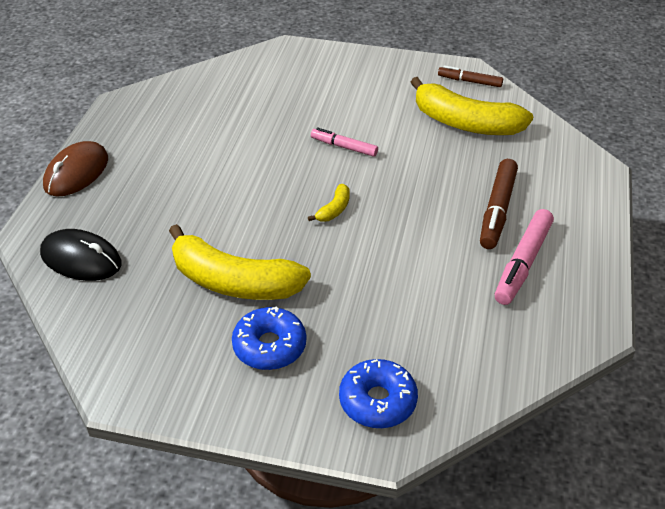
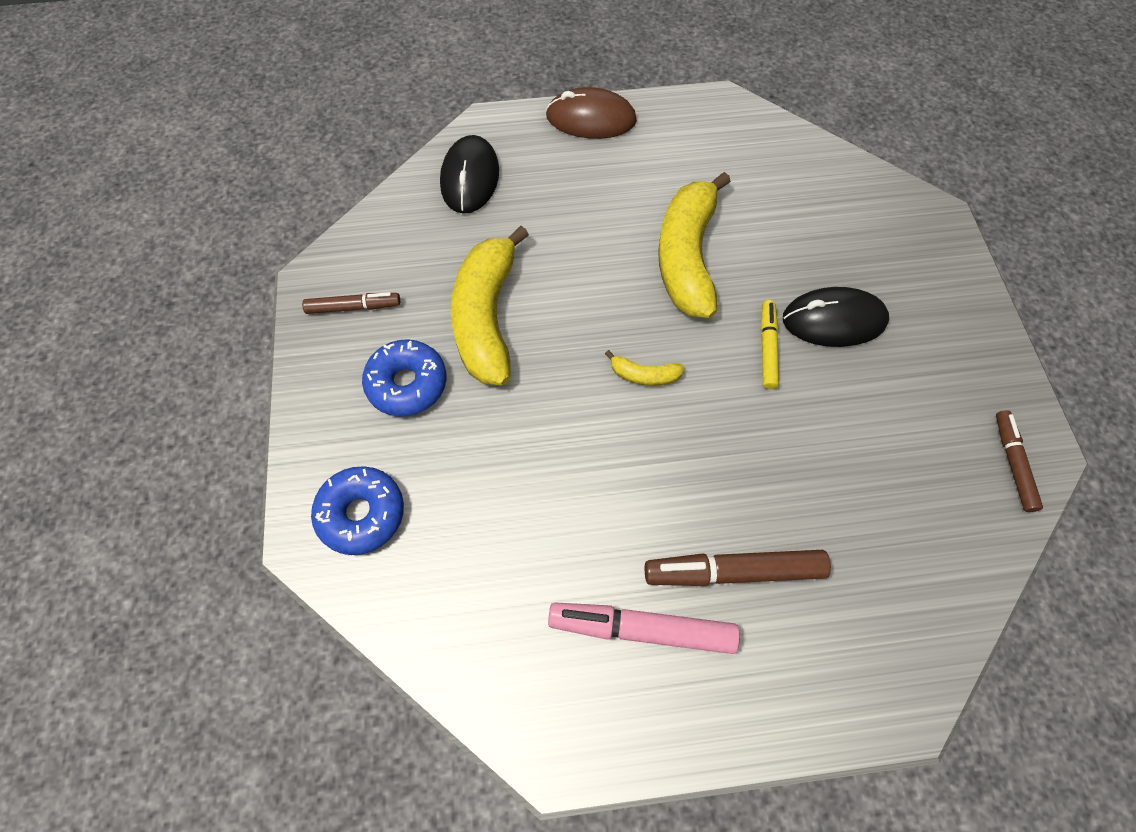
camera: 70 degrees right, 20 degrees up
(168, 368) = (353, 307): none -> brown marker
(339, 113) = (834, 320): none -> black mouse
(344, 147) = (767, 348): pink marker -> yellow marker
(465, 123) = (905, 483): yellow banana -> yellow banana (687, 257)

